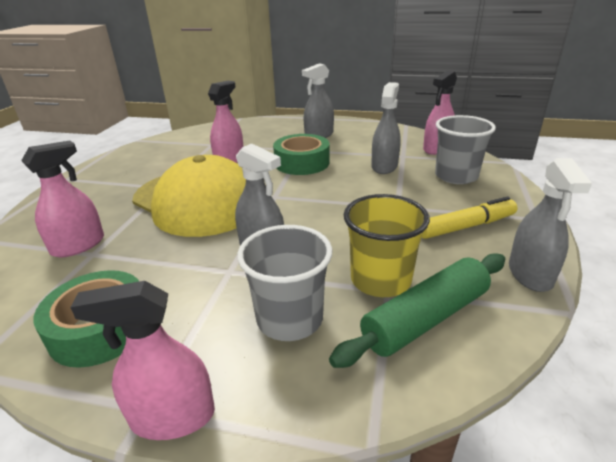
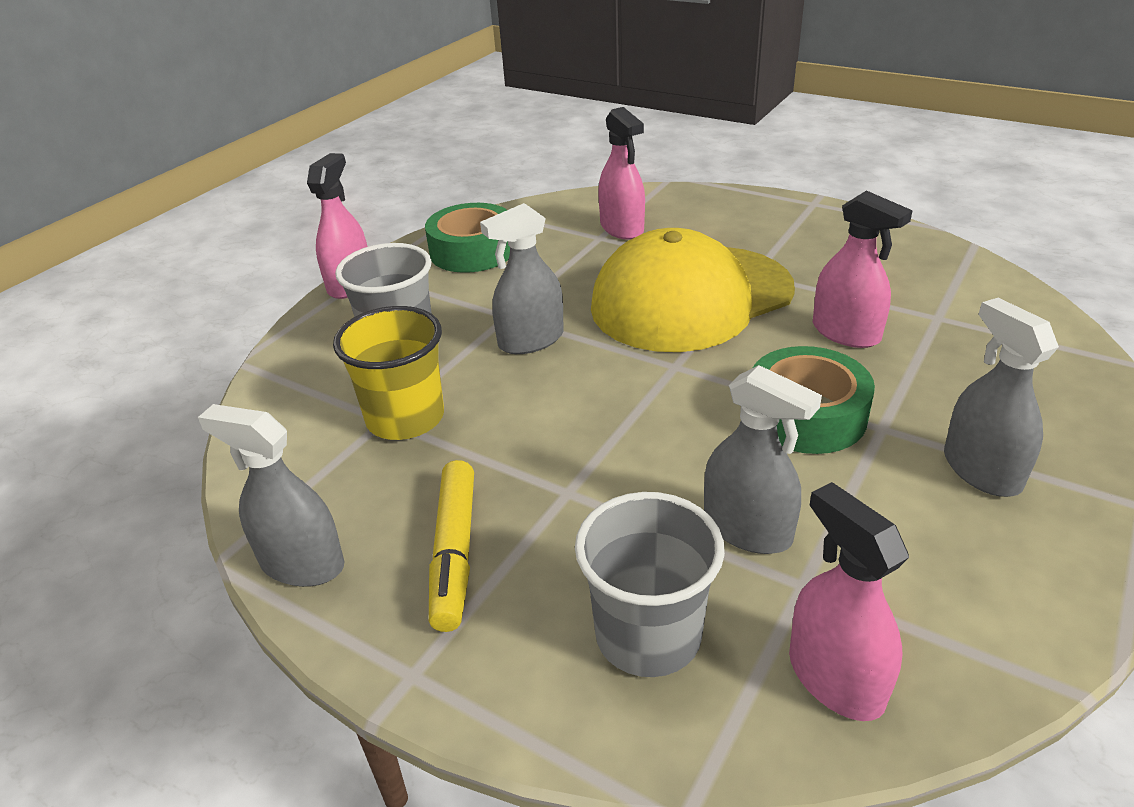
camera: 110 degrees right, 5 degrees up
(425, 318) = (321, 432): green rolling pin -> none

